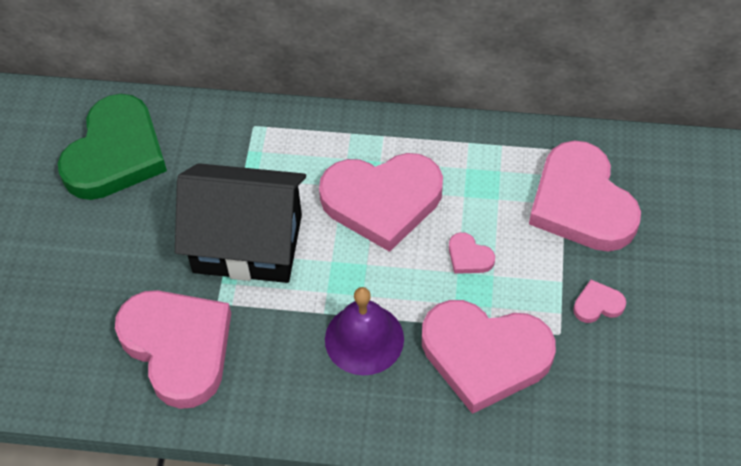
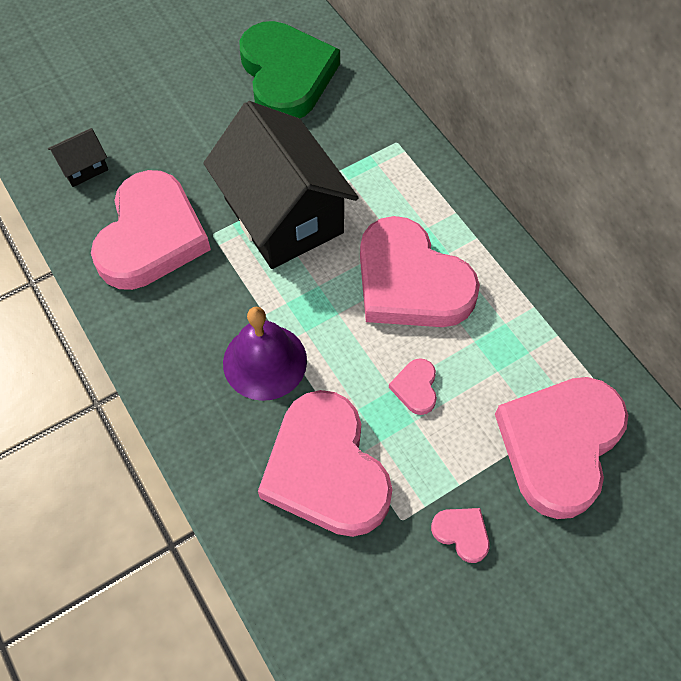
camera: 50 degrees right, 5 degrees up
(58, 357) = (83, 167): none -> black house
(115, 154) = (286, 75): green heart -> green heart turned 90 degrees counterclockwise

